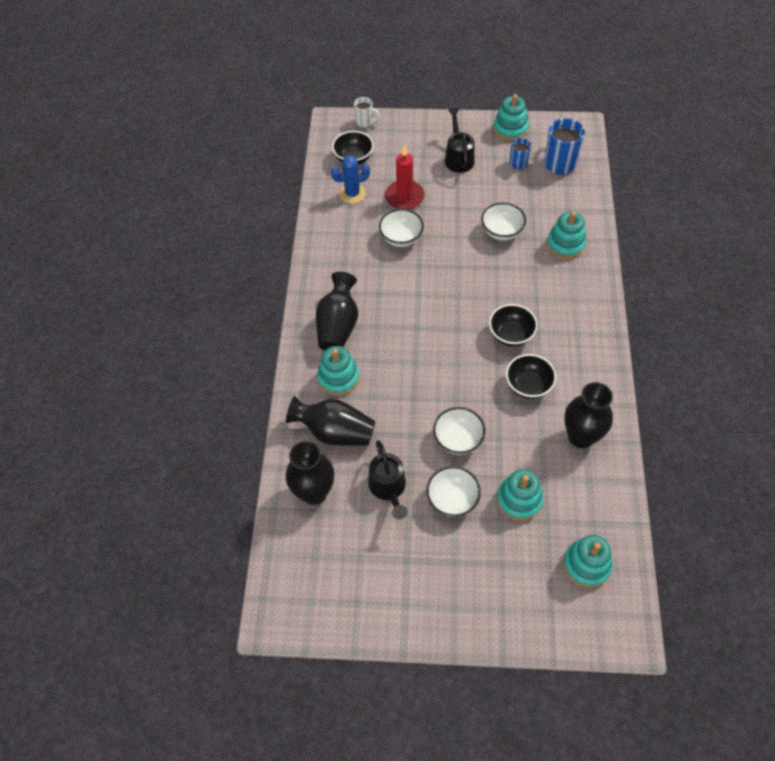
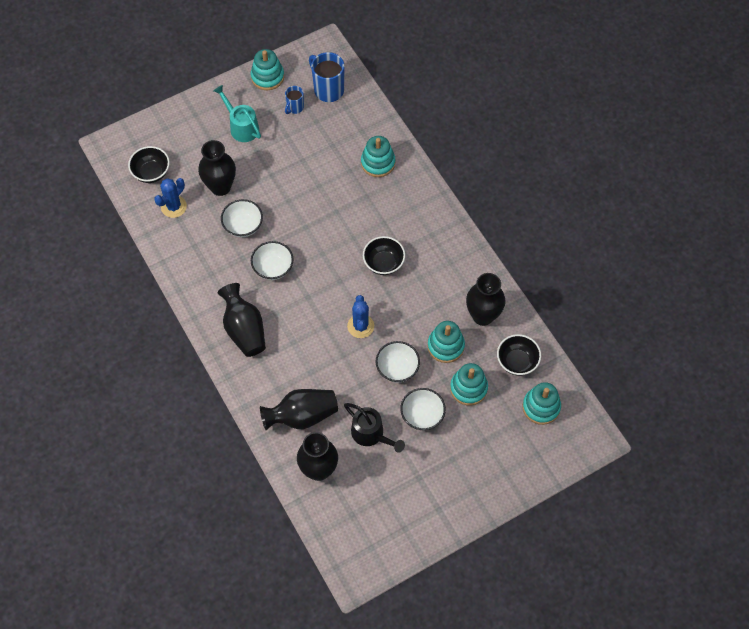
camera: 35 degrees left, 5 degrees up
(338, 378) = (275, 372): turquoise stacking toy -> turquoise stacking toy (445, 346)
(365, 122) = (136, 132): white mug -> none
(404, 197) = (220, 187): red candle -> black vase
(449, 380) = (360, 326): none -> blue cactus
(458, 157) = (241, 126): black watering can -> turquoise watering can
(501, 232) = (321, 178): white bowl -> white bowl (273, 268)
(518, 164) = (295, 107): blue mug -> blue mug turned 45 degrees clockwise
(528, 386) = (421, 297): black bowl -> black bowl (517, 362)

